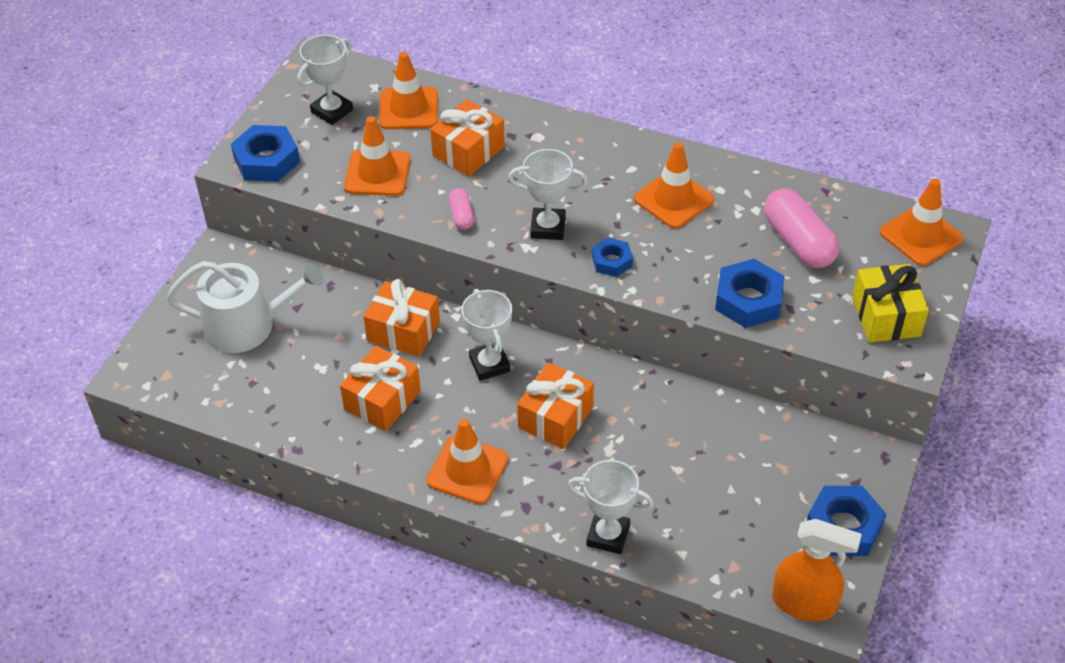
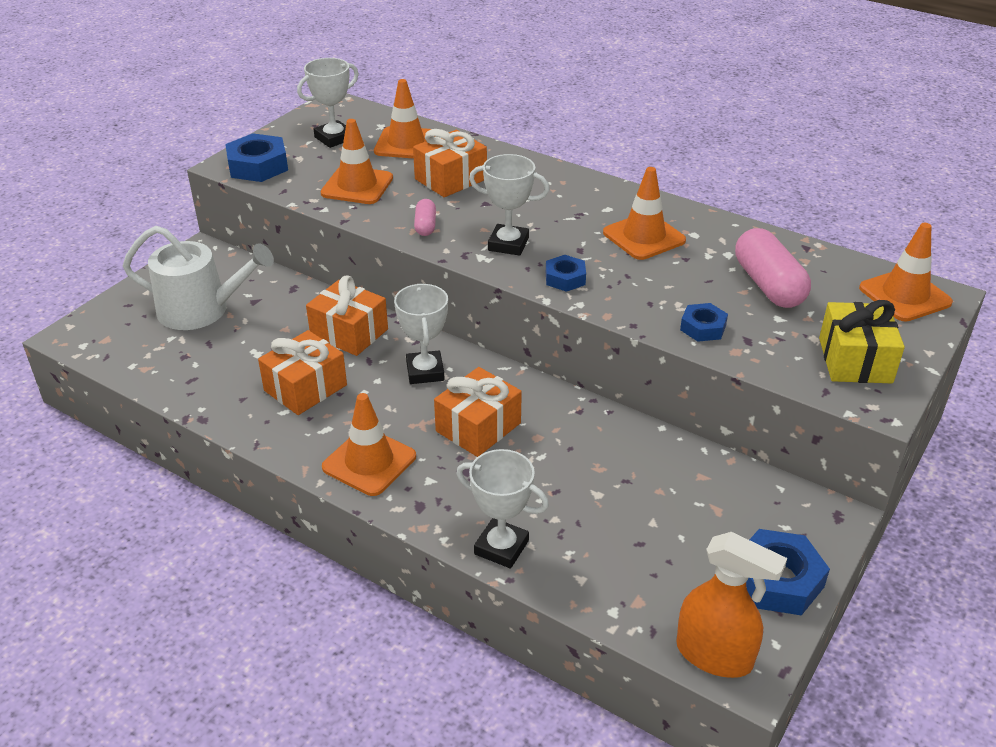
camera: 10 degrees right, 10 degrees down
(748, 300) = (703, 327): blue nut -> blue nut, size x0.59

